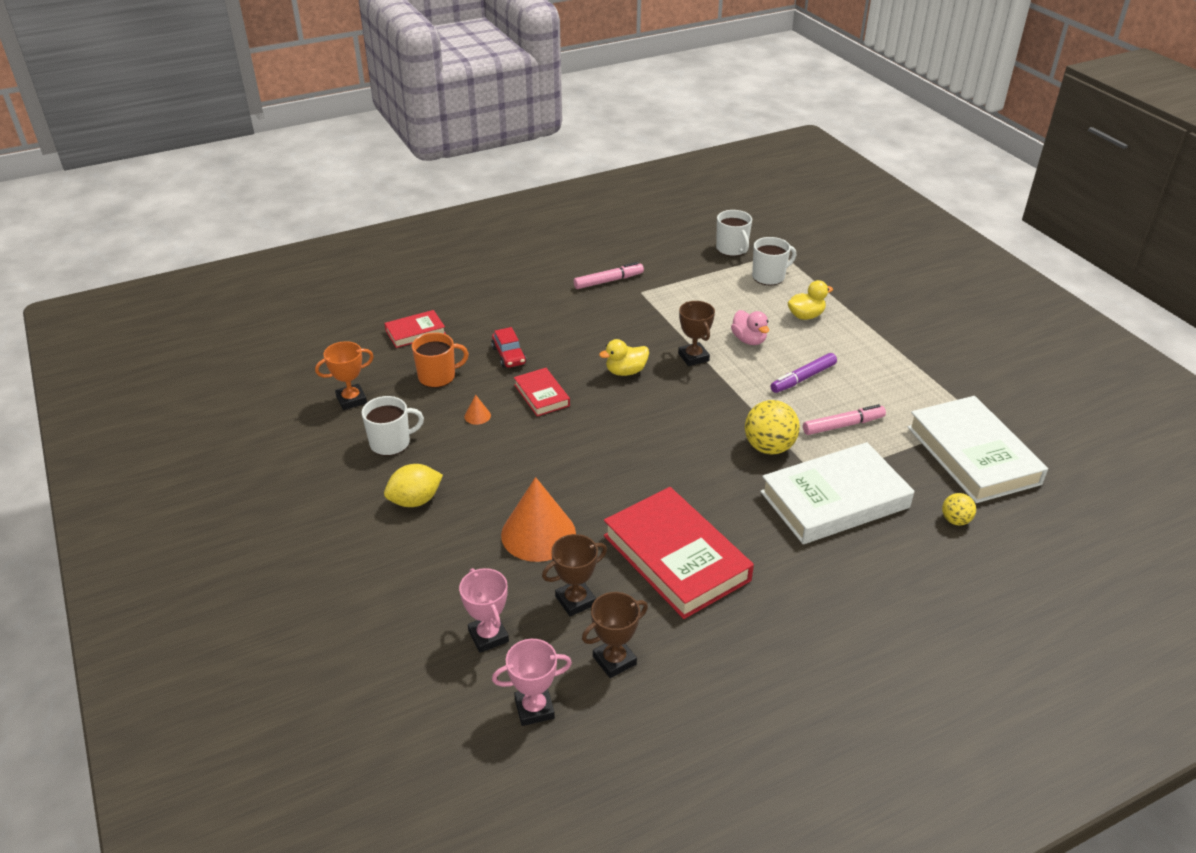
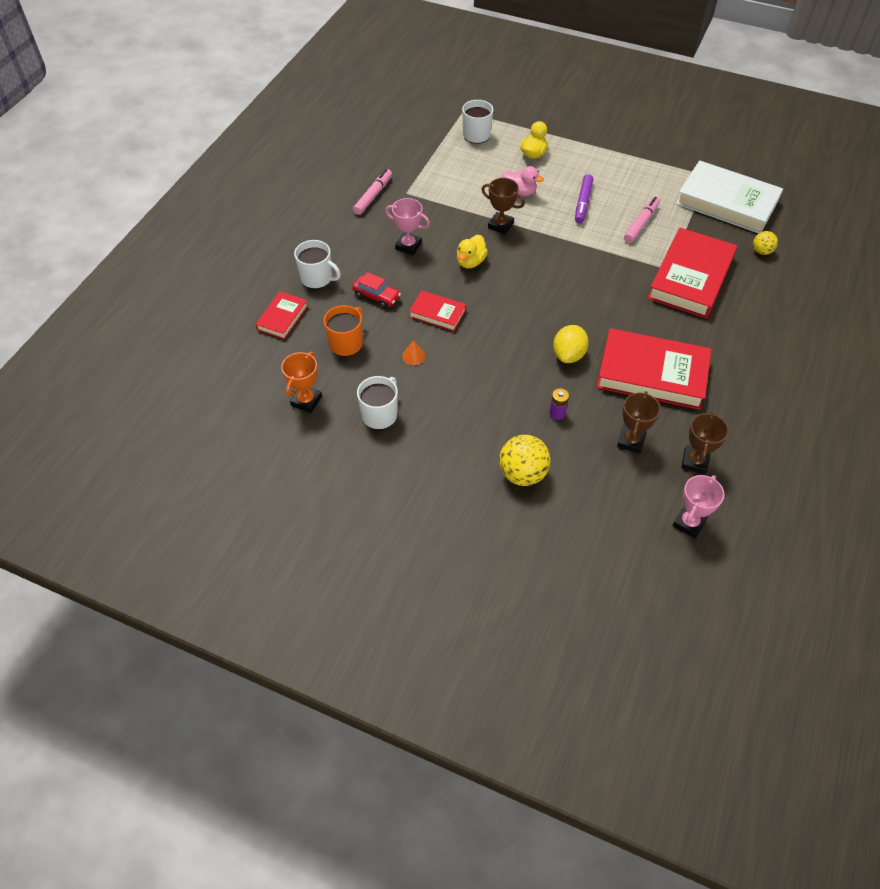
camera: 40 degrees left, 15 degrees up
(415, 500) = (452, 445): yellow lemon -> yellow lemon (568, 355)
(488, 636) = (611, 500): pink trophy -> pink trophy (408, 246)
(538, 534) = (557, 413): orange cone -> purple battery
(732, 249) = (427, 124): white mug -> white mug (317, 278)
(769, 447) = (618, 265): yellow ball -> yellow ball (522, 474)
(834, 500) = (691, 278): white book -> red book

